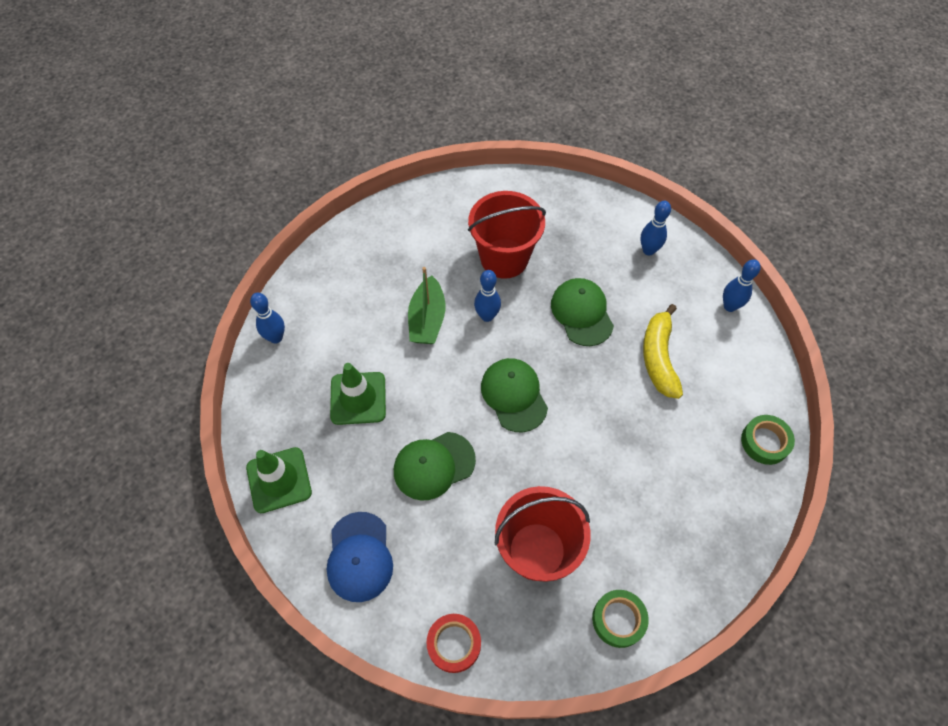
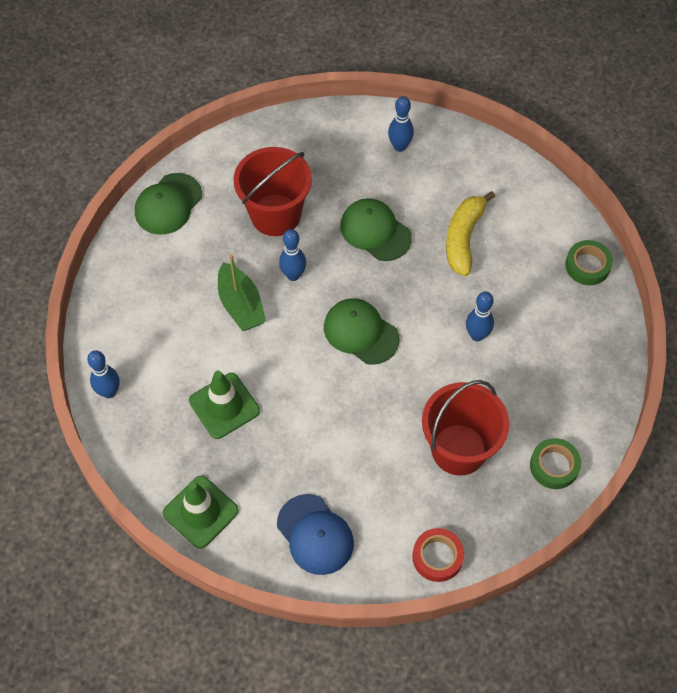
camera: 30 degrees left, 0 degrees up
(434, 465) = (329, 427): green cap -> green cap (168, 204)
(659, 358) = (463, 238): yellow banana -> yellow banana turned 45 degrees clockwise
(729, 306) = (496, 164): blue bowling pin -> blue bowling pin (477, 335)

